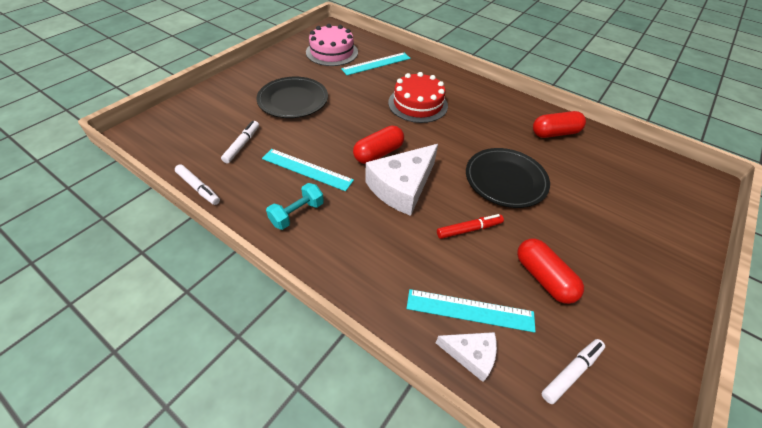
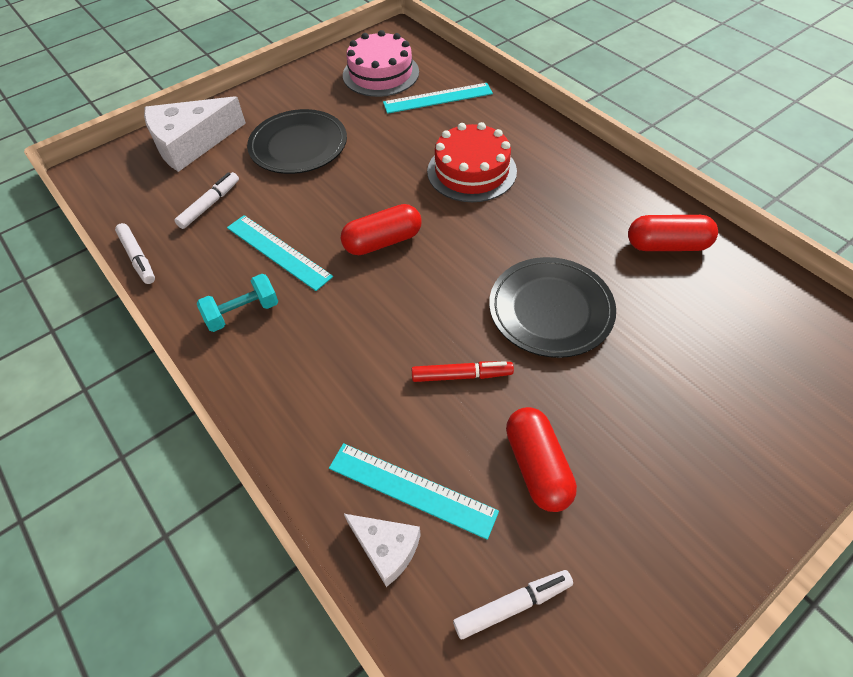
camera: 20 degrees right, 5 degrees up
(402, 187) = (394, 297): white cheese -> white cheese (191, 143)

